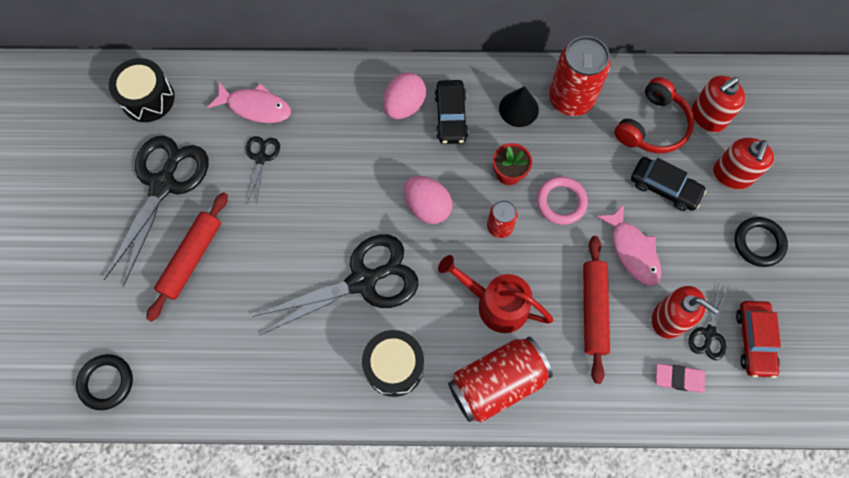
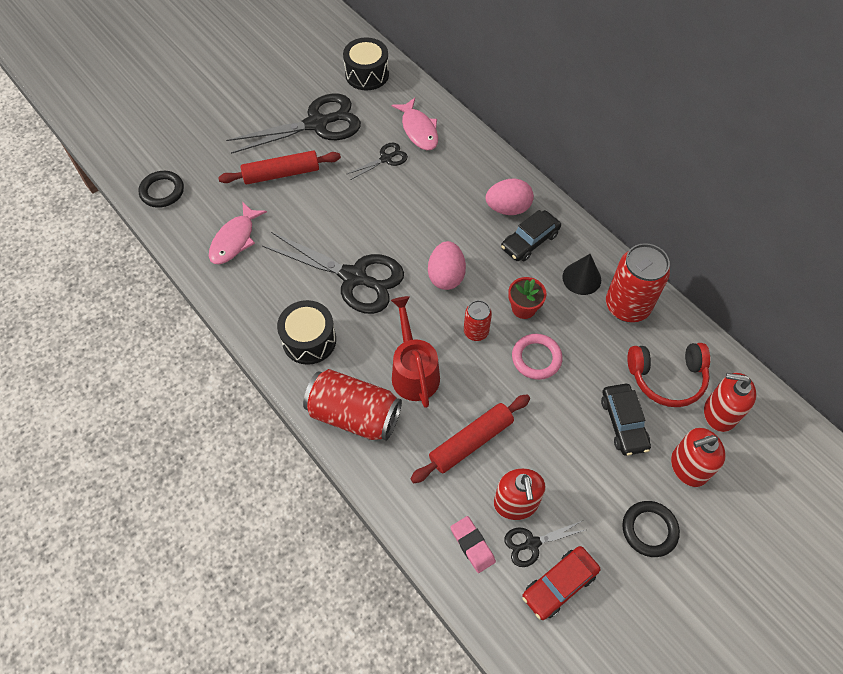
camera: 50 degrees right, 10 degrees down
(632, 250) = (546, 436): pink fish -> pink fish (235, 240)

